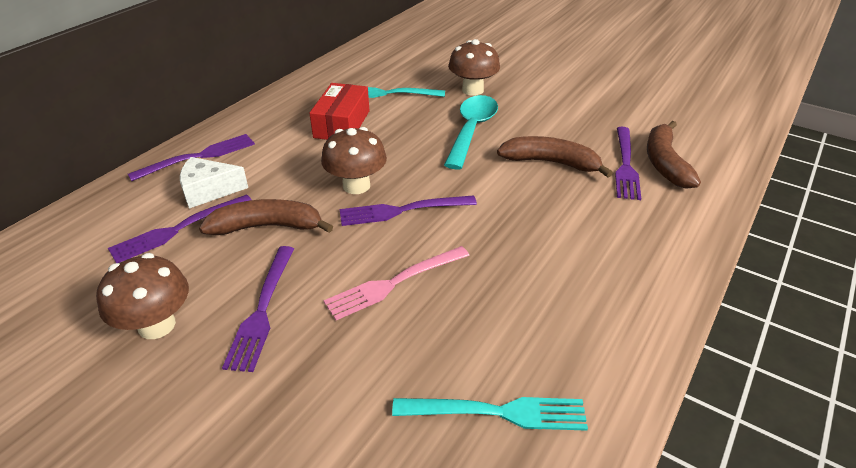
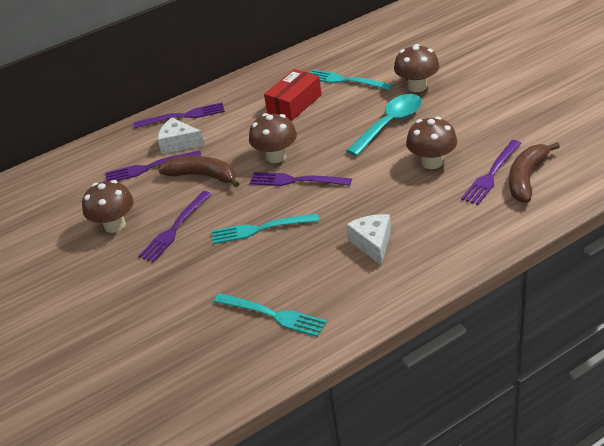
camera: 30 degrees right, 0 degrees up
(393, 283) = (260, 229): pink fork -> turquoise fork
(551, 162) = (432, 162): brown banana -> brown mushroom
(558, 271) = (372, 243): none -> white cheese

